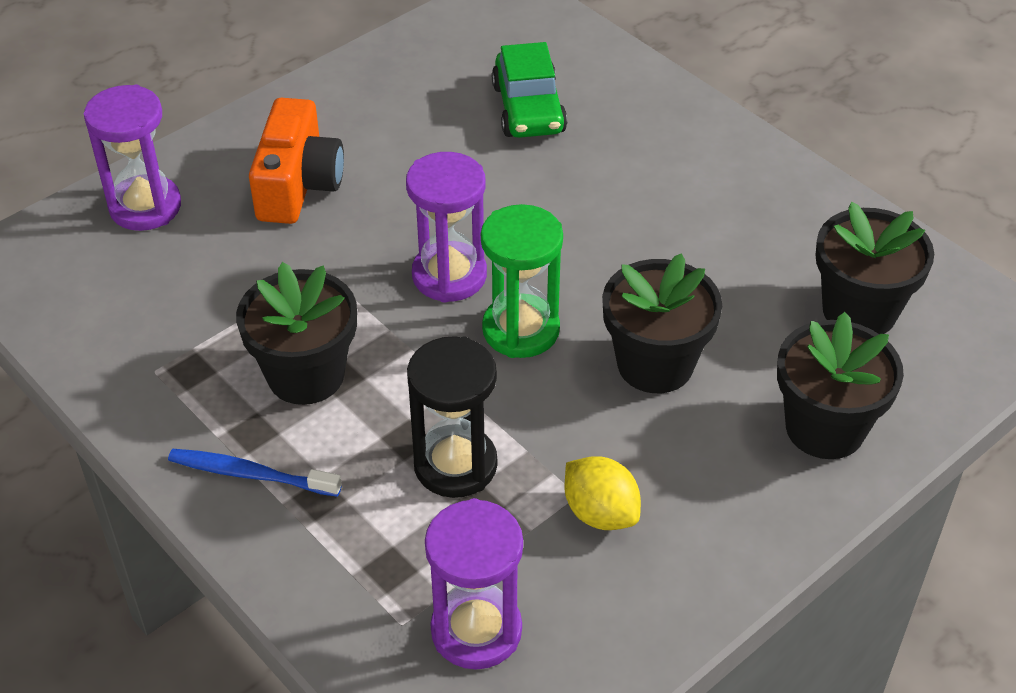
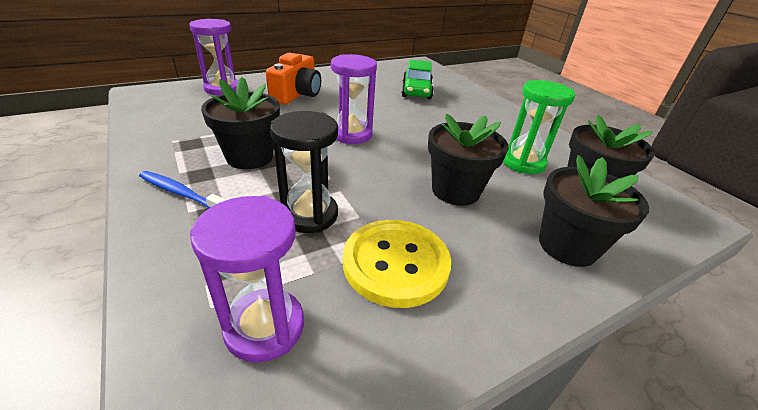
camera: 10 degrees right, 10 degrees down
(521, 330) = (380, 161): green hourglass -> green hourglass (523, 162)
(600, 513) = (396, 263): yellow lemon -> yellow button

